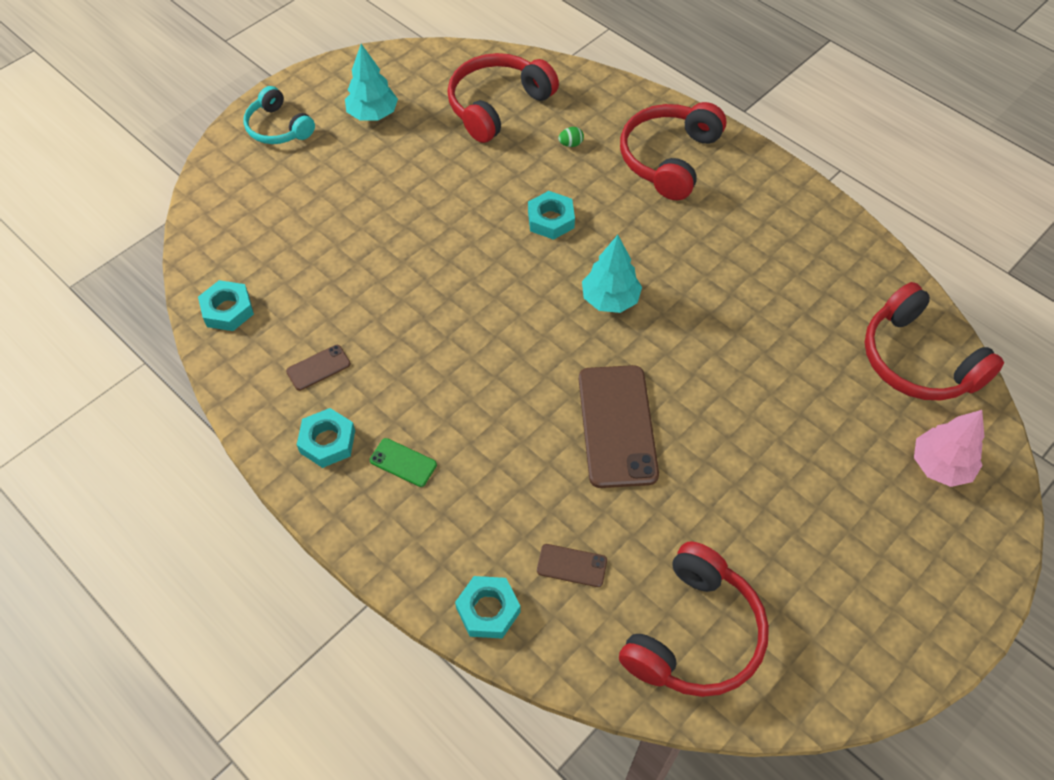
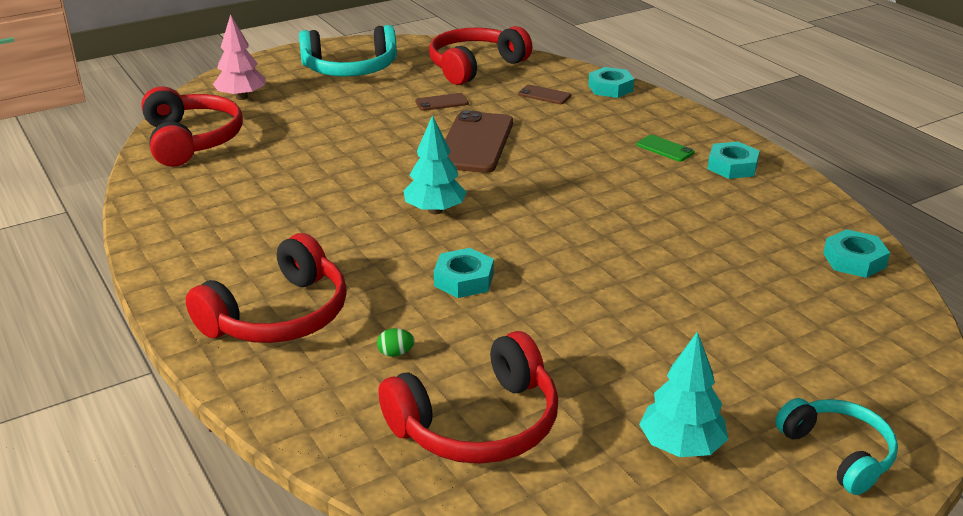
camera: 165 degrees left, 25 degrees down
(318, 367) = (745, 207): brown phone -> brown phone (442, 102)
(860, 580) = (350, 69): none -> turquoise headphones

